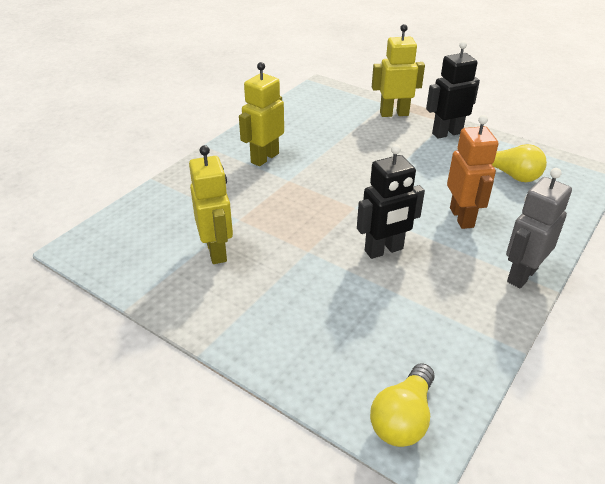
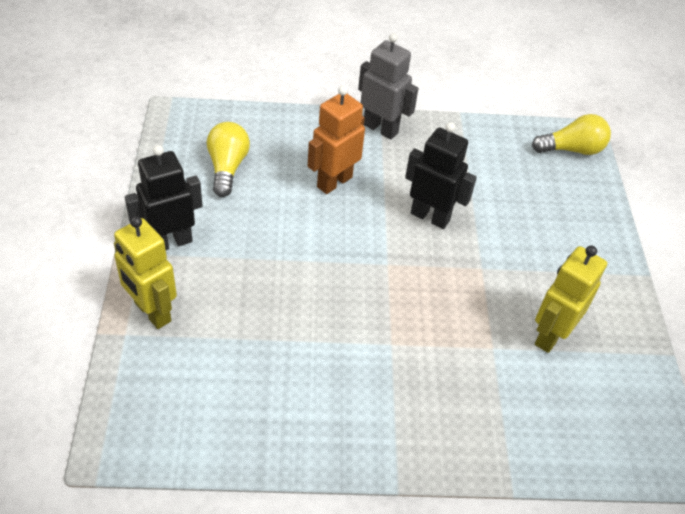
camera: 130 degrees left, 10 degrees up
(264, 158) = (369, 395): yellow robot -> none
(447, 133) = (171, 242): black robot -> black robot turned 120 degrees clockwise
(521, 275) = (380, 128): grey robot -> grey robot turned 150 degrees counterclockwise

